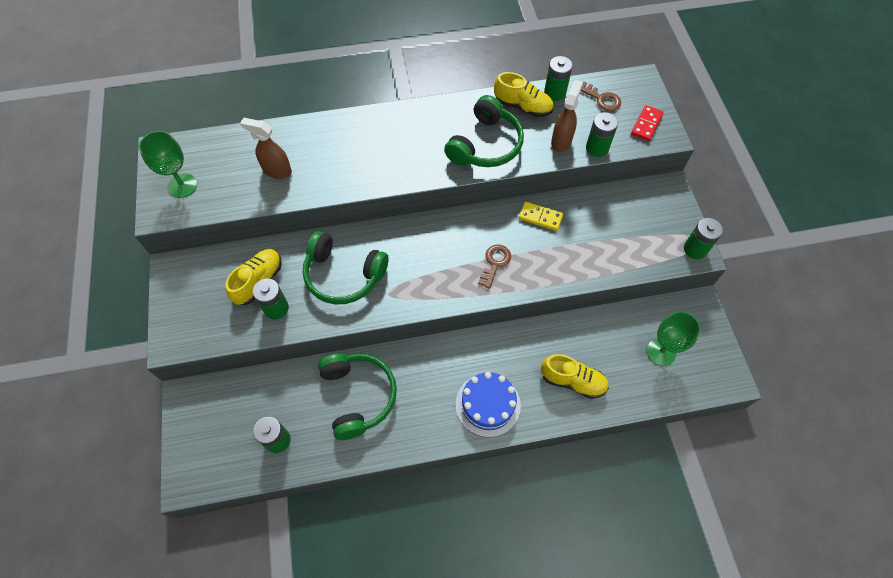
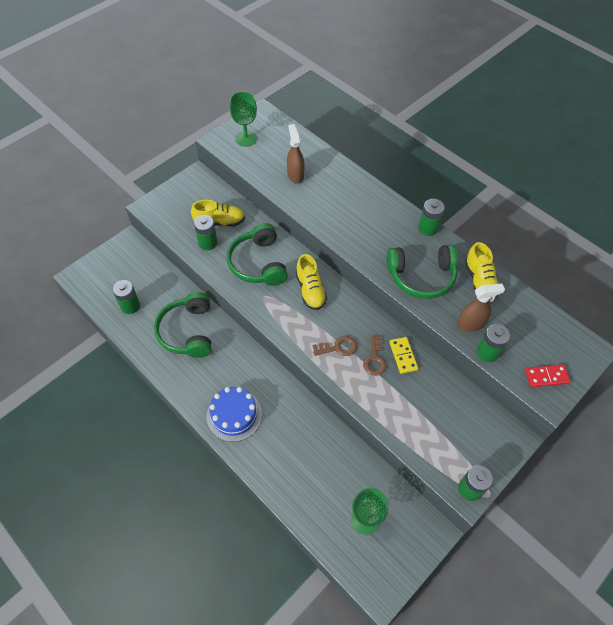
camera: 55 degrees right, 5 degrees down
(358, 396) = (188, 331): green headphones -> green headphones turned 135 degrees clockwise
(555, 92) = (514, 294): green battery -> green battery (428, 228)
(572, 381) = (292, 464): yellow shoe -> yellow shoe (310, 290)
(602, 99) = (541, 331): brown key -> brown key (374, 359)

